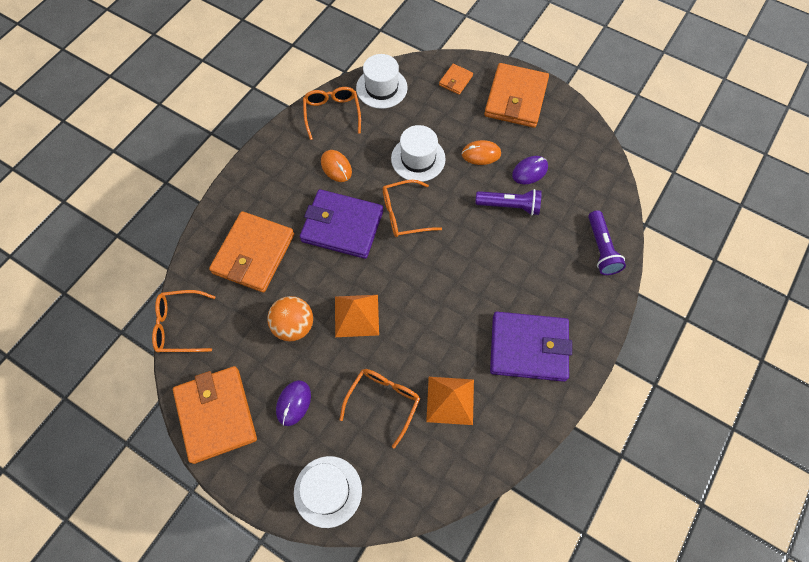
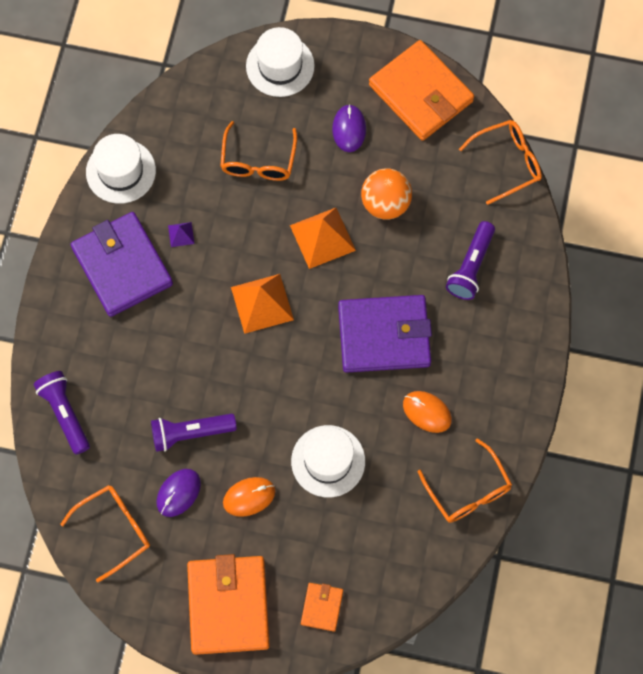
camera: 160 degrees right, 5 degrees up
(253, 254) = (470, 267): orange wallet -> purple flashlight
(381, 88) = (420, 557): white hat -> white hat (121, 171)
(404, 214) = (316, 377): orange glasses -> orange glasses (115, 530)
(450, 400) = (190, 185): orange pyramid -> orange pyramid (262, 303)
(471, 358) = (181, 234): none -> purple pyramid
(528, 348) = (122, 266): purple wallet -> purple wallet turned 75 degrees clockwise

